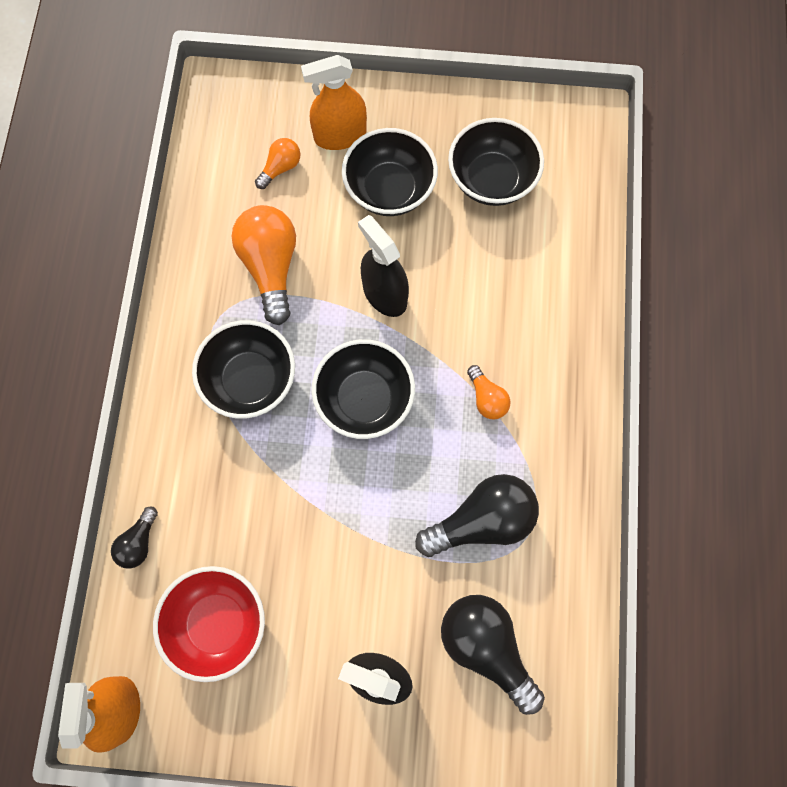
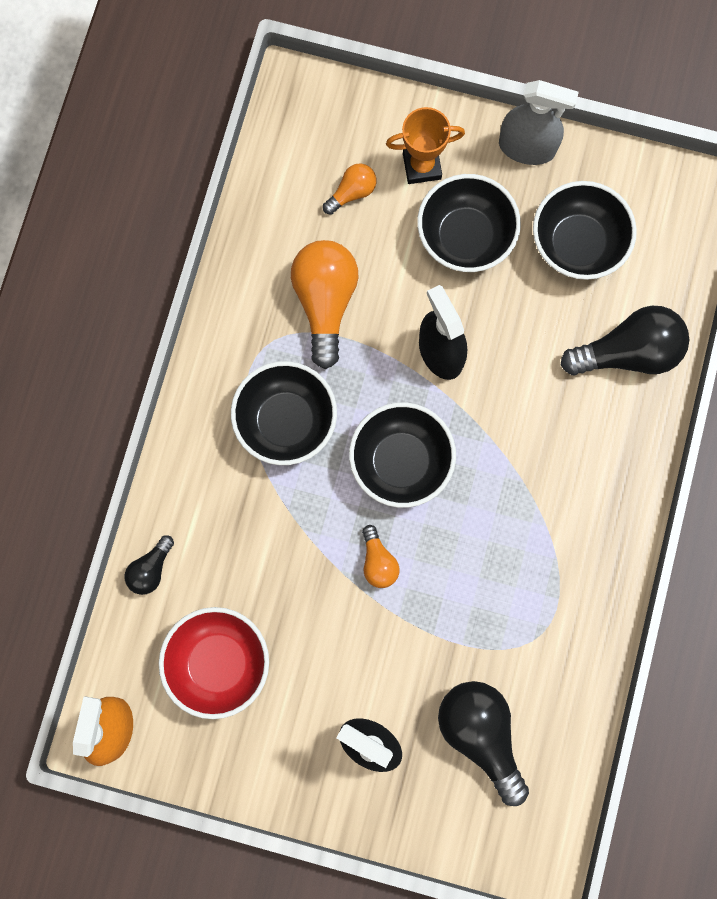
camera: 10 degrees right, 5 degrees up
(340, 135) = (422, 166): orange spray bottle -> orange trophy
(431, 105) = (527, 147): none -> grey spray bottle
(482, 521) = (499, 609): black light bulb -> black light bulb (628, 352)
(487, 398) = (527, 483): orange light bulb -> orange light bulb (378, 562)

